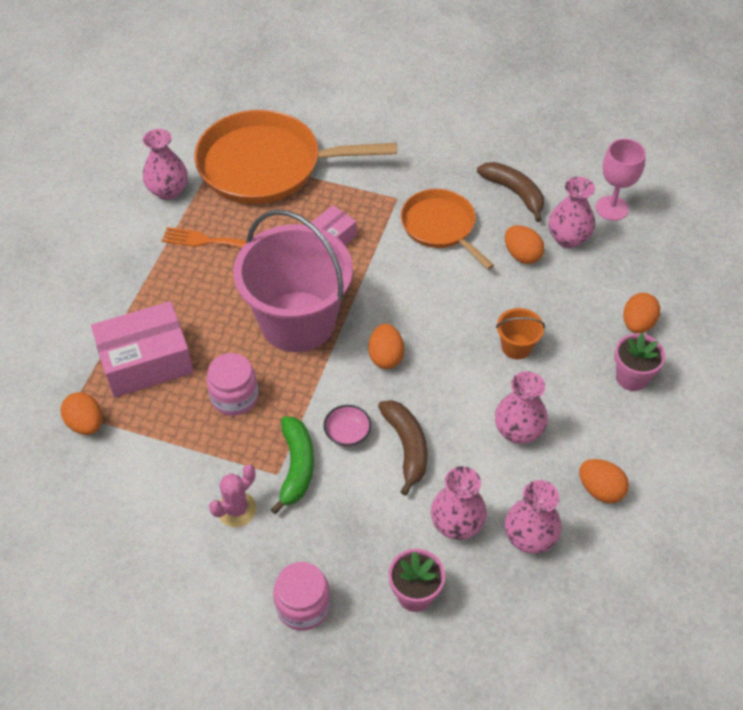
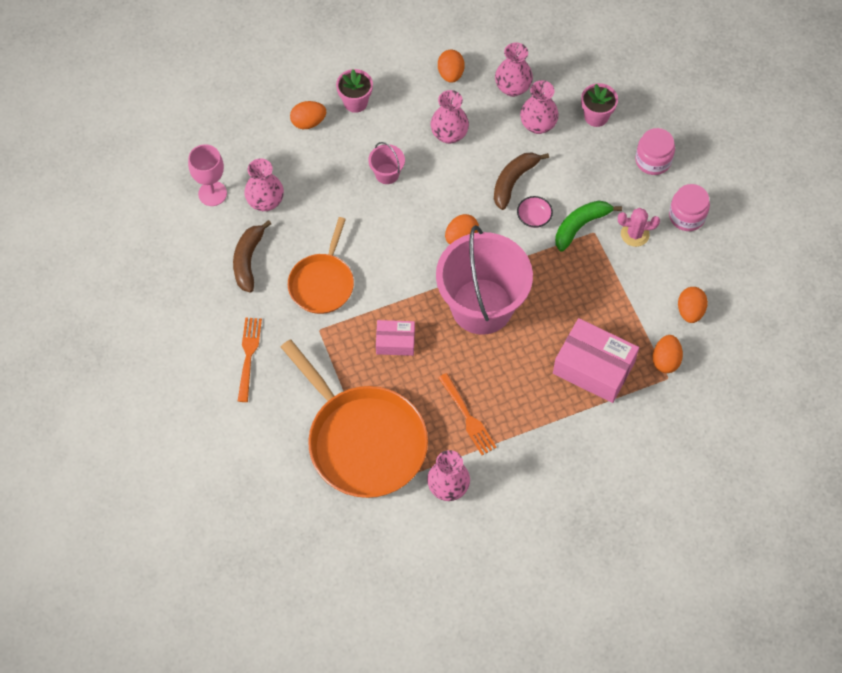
camera: 130 degrees left, 10 degrees up
(234, 397) = (568, 296): pink jar -> pink jar (687, 216)
(418, 143) = (249, 356): none -> orange fork
(516, 347) = (387, 173): orange bucket -> pink bucket
(522, 255) = (305, 218): orange egg -> orange egg (690, 311)

